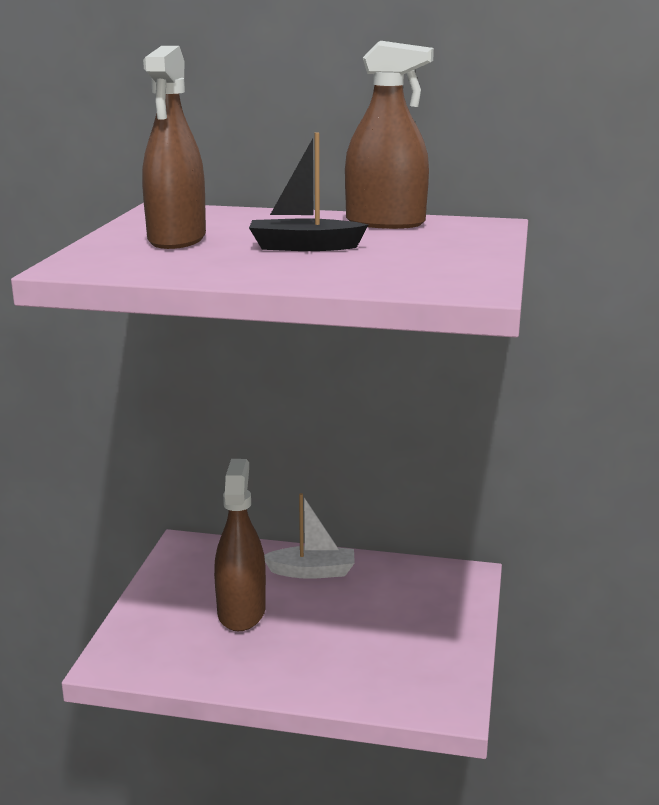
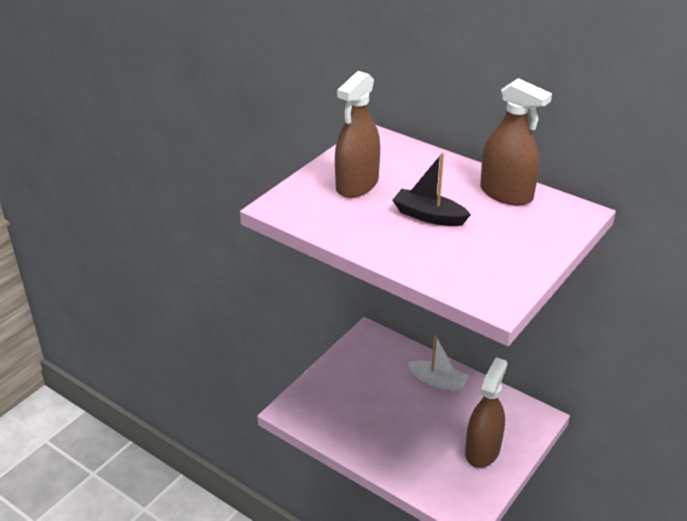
camera: 25 degrees right, 15 degrees up
(241, 612) = (378, 399): brown spray bottle -> brown spray bottle (482, 450)

